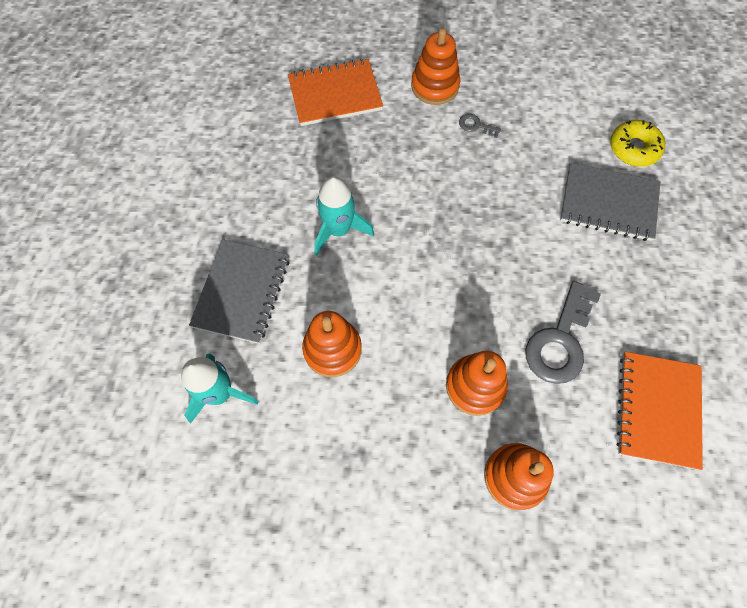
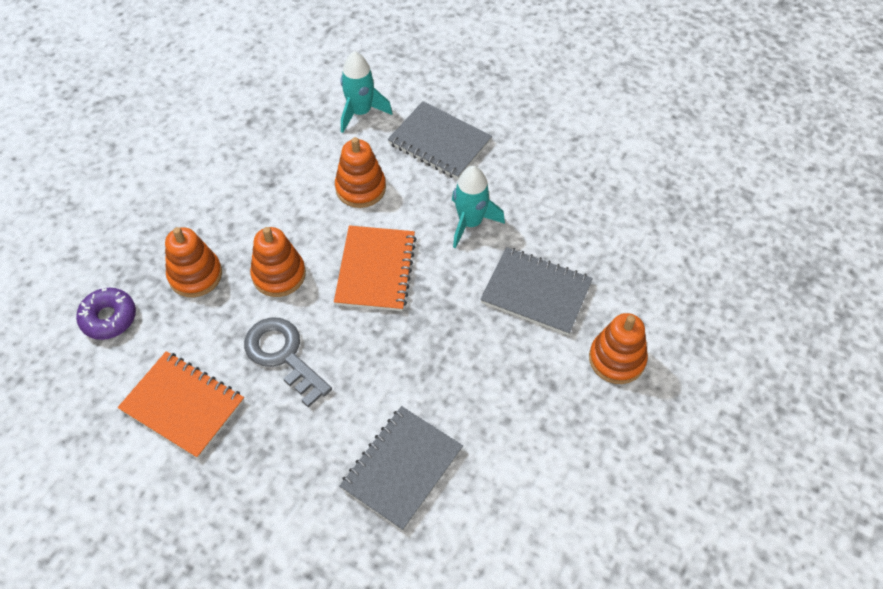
camera: 110 degrees right, 10 degrees down
(335, 94) = (632, 263): orange notebook -> orange notebook (375, 270)
(396, 156) = (536, 292): none -> grey notebook
(476, 126) = (549, 379): grey key -> none
(611, 547) = (109, 318): none -> purple donut
(634, 148) = (460, 533): yellow donut -> none

